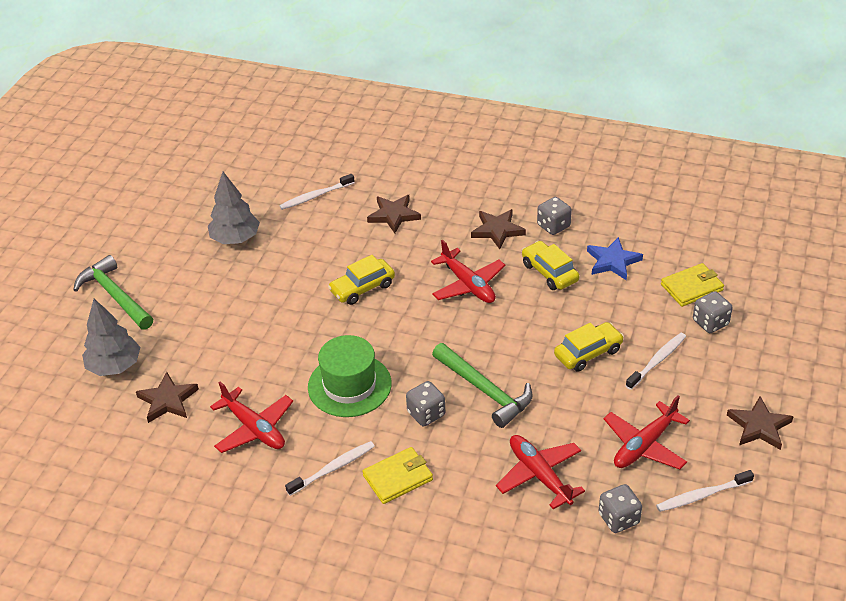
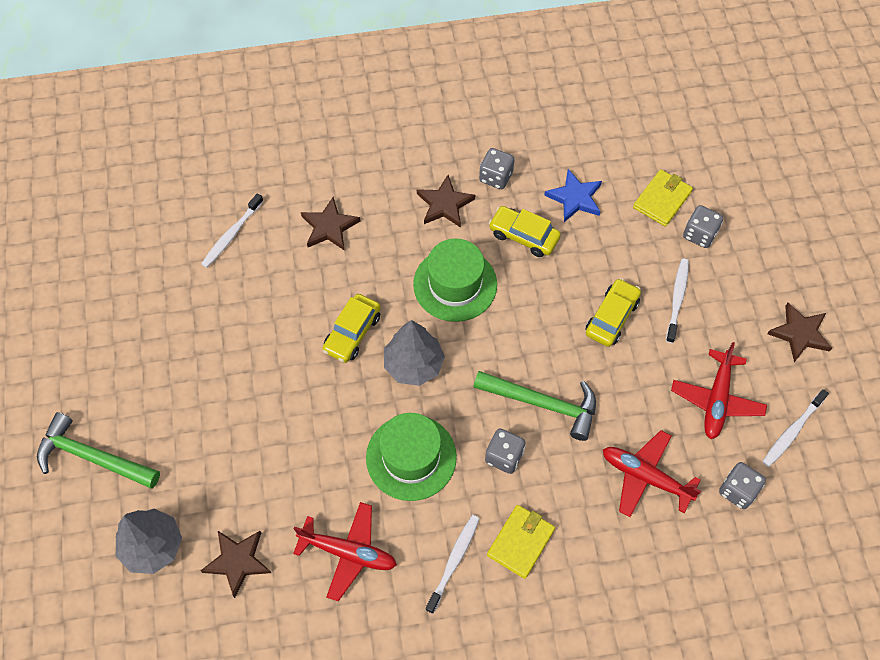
camera: 30 degrees left, 20 degrees up
(235, 239) = (179, 326): grey tree -> grey tree (413, 365)
(468, 285) = (455, 284): red plane -> green hat

